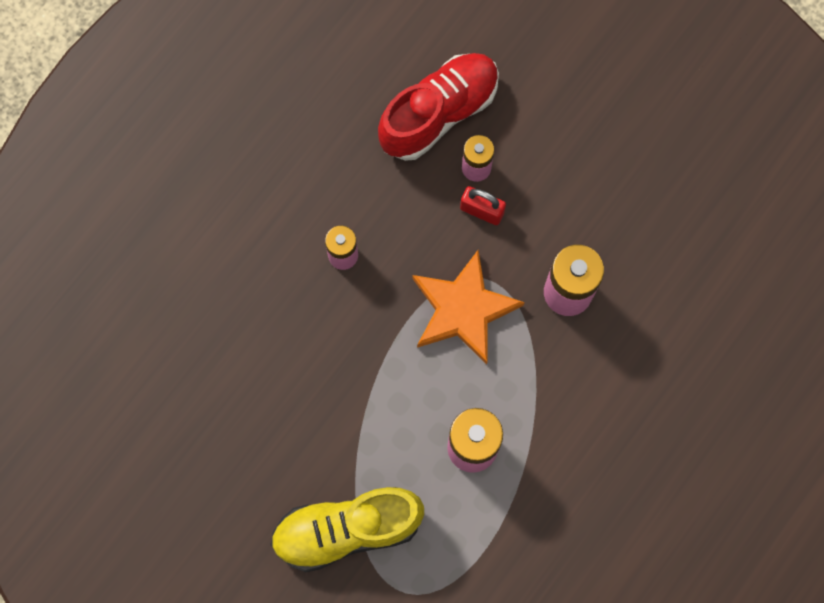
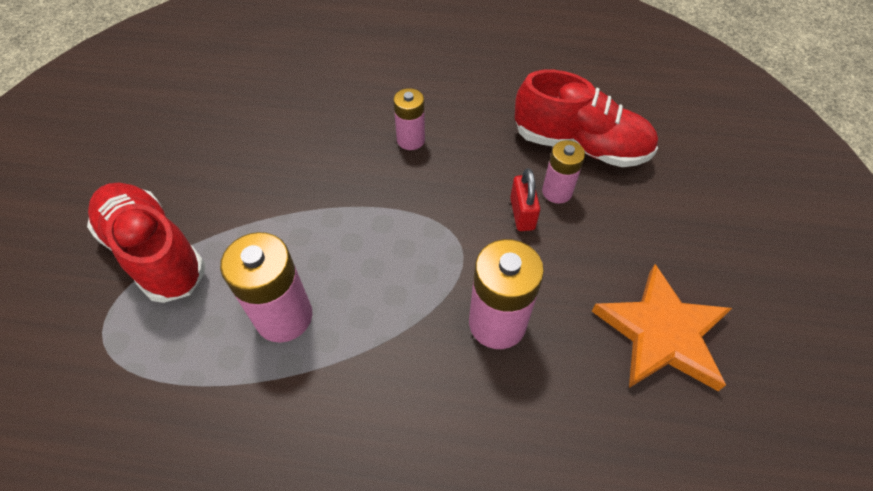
camera: 60 degrees right, 20 degrees down
(347, 529) = (155, 253): yellow shoe -> red shoe
(463, 309) = (420, 243): orange star -> orange star (661, 333)

